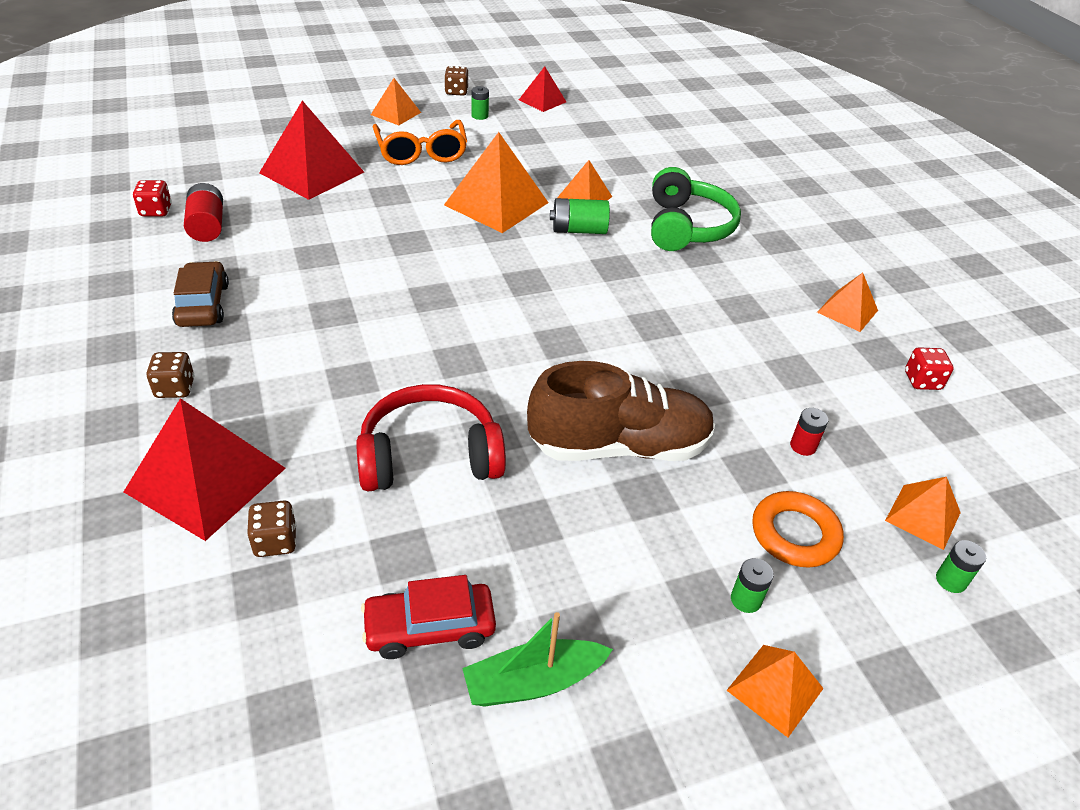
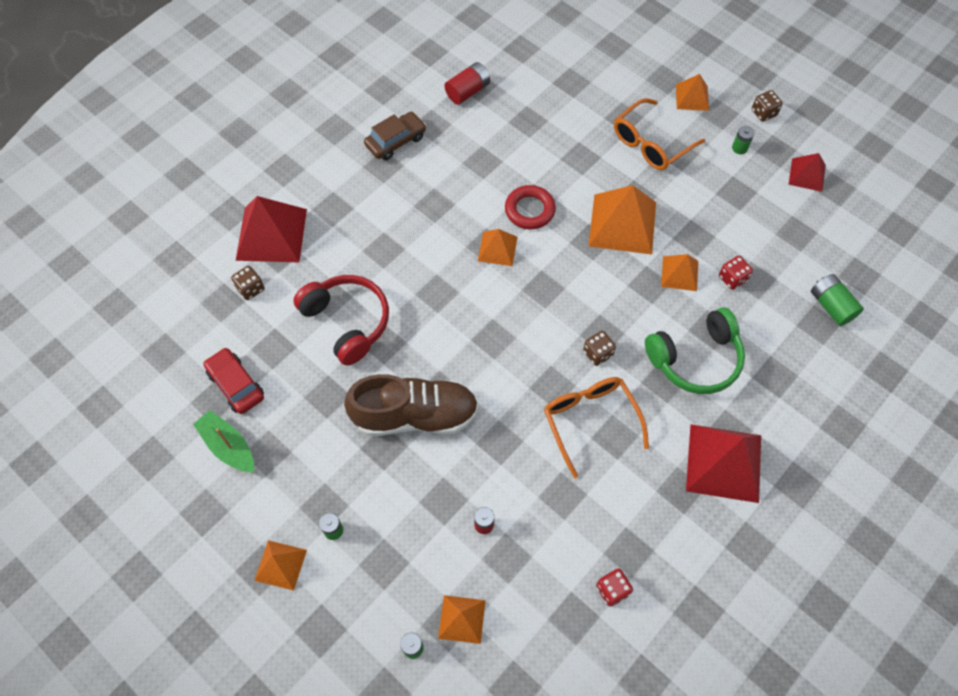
camera: 65 degrees right, 20 degrees up
(156, 211) = (463, 58): red dice -> red dice (732, 278)
(175, 388) = (323, 177): brown dice -> brown dice (597, 353)
(312, 172) = (570, 101): red pyramid -> red pyramid (724, 462)
(418, 250) = (529, 210): none -> red ring
(578, 230) = (630, 290): green battery -> green battery (831, 306)
(619, 446) = (415, 415): brown shoe -> brown shoe turned 60 degrees counterclockwise
(715, 316) = (591, 422): none -> orange glasses
(795, 534) = (400, 542): orange ring -> none
(847, 311) = (666, 513): orange pyramid -> orange pyramid (497, 248)

